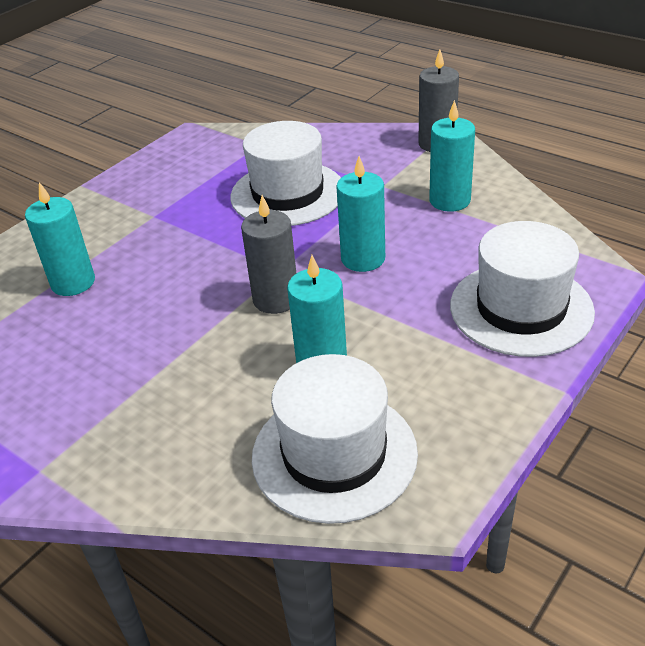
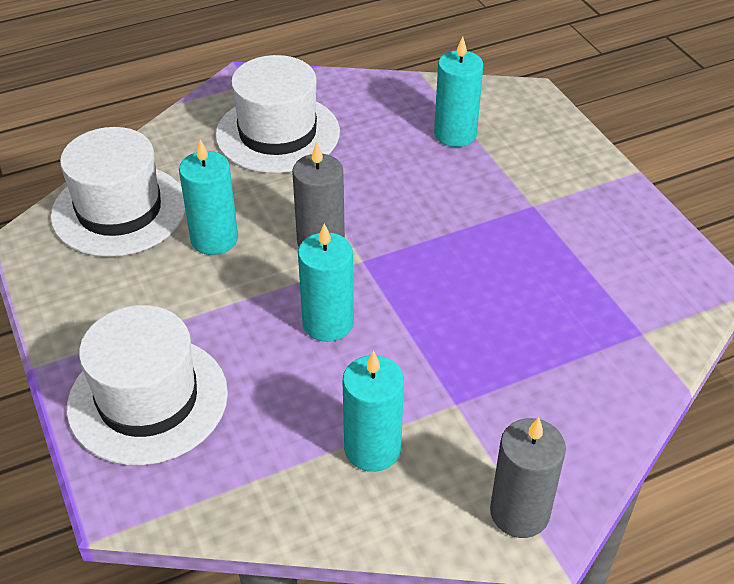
camera: 115 degrees right, 5 degrees up
(287, 193) = (500, 315): white hat -> white hat (278, 133)

